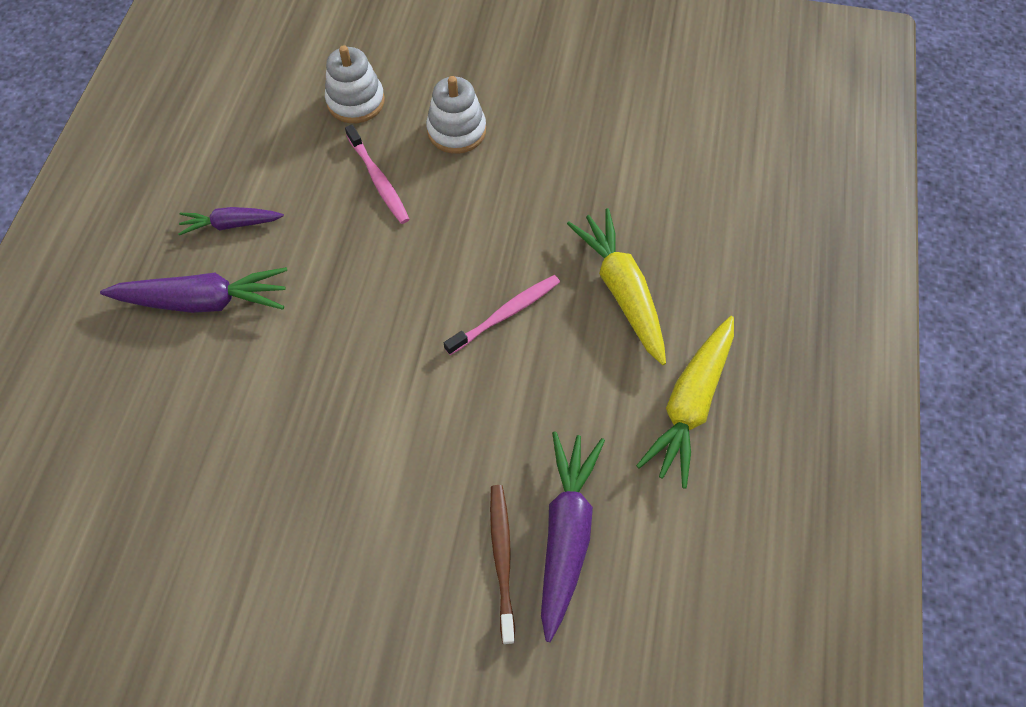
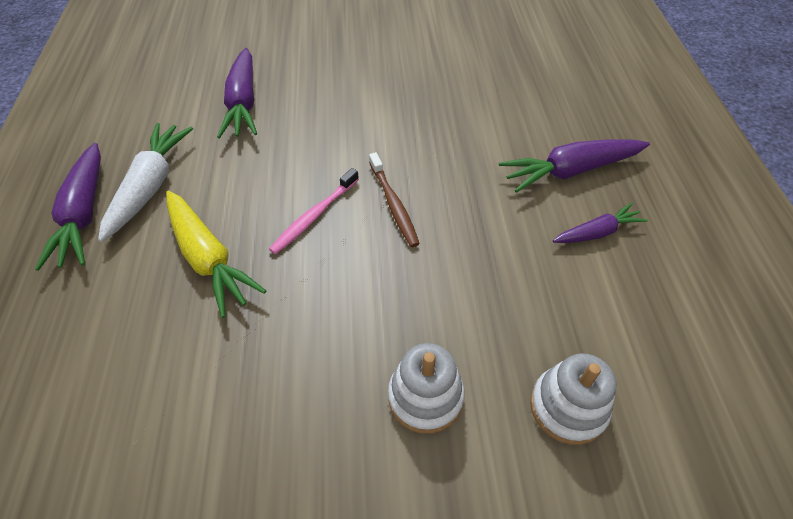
camera: 165 degrees right, 10 degrees down
(379, 180) = (484, 310): pink toothbrush -> none
(502, 558) = (283, 85): brown toothbrush -> brown toothbrush (394, 205)
(690, 404) = (150, 186): yellow carrot -> white carrot
(762, 382) = (84, 214): none -> purple carrot

